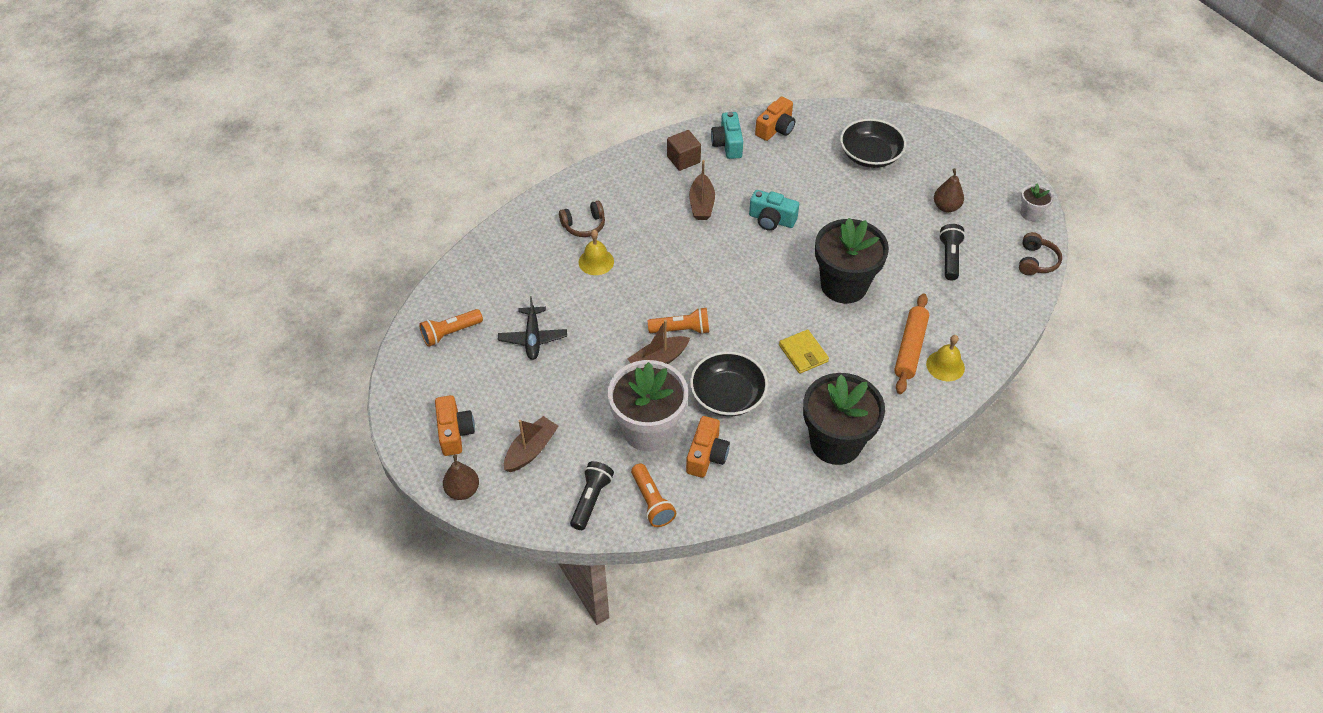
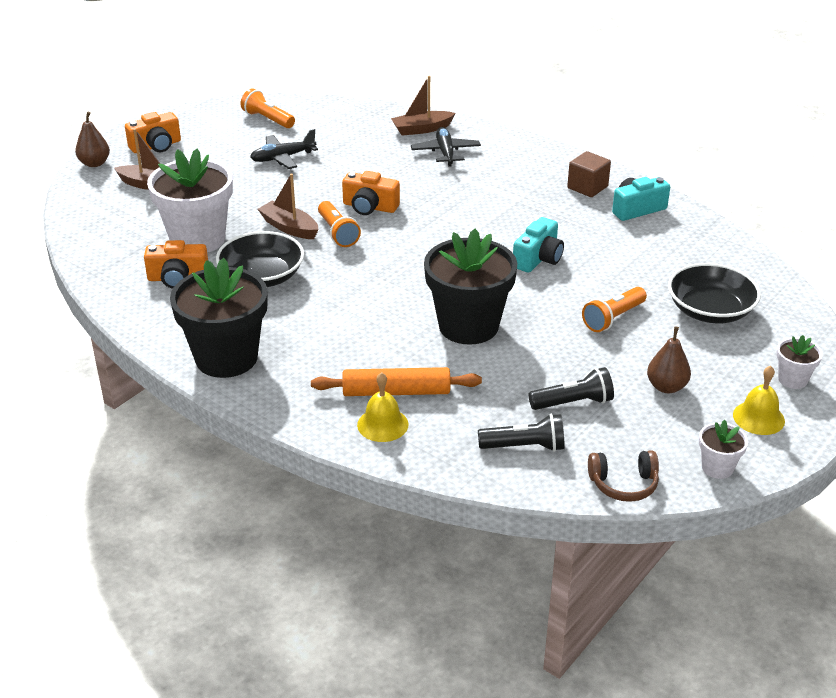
camera: 70 degrees right, 15 degrees down
(584, 225) = (445, 152): brown headphones -> black plane
(591, 500) = (103, 226): black flashlight -> black flashlight (524, 446)
(596, 261) = (401, 168): yellow bell -> yellow bell (758, 418)
(652, 502) = (110, 258): orange flashlight -> orange flashlight (613, 318)
(701, 204) = (528, 211): brown boat -> brown boat (421, 129)
(771, 220) = (538, 259): turquoise camera -> turquoise camera turned 150 degrees counterclockwise
(776, 129) = (693, 235): orange camera -> orange camera (369, 207)
(803, 353) = (346, 314): yellow wallet -> none
(955, 147) = (792, 379): none -> white flower pot

